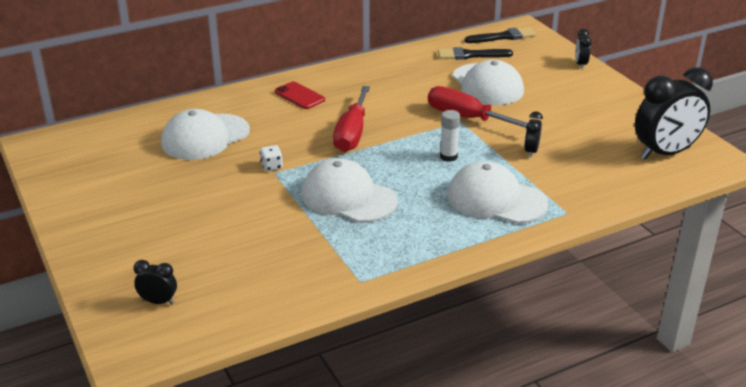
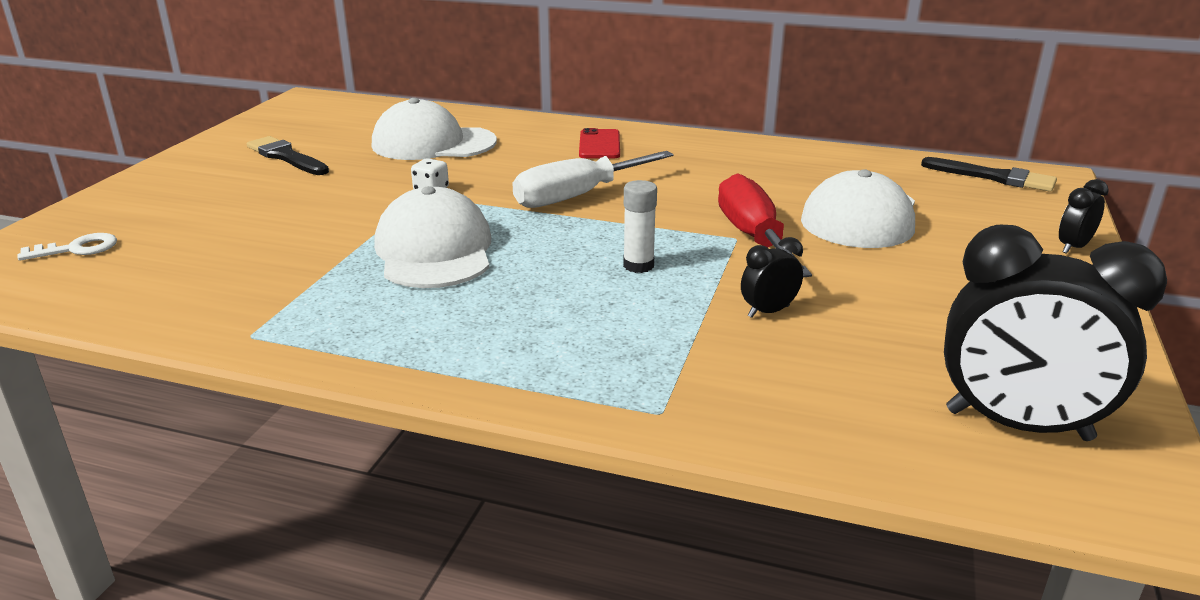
camera: 45 degrees right, 5 degrees down
(158, 302) = (77, 249): black clock -> white key
(352, 133) = (577, 196): red screwdriver -> white screwdriver
(470, 55) = (900, 179): black brush -> black brush (286, 157)
(496, 199) = (594, 341): white cap -> none

